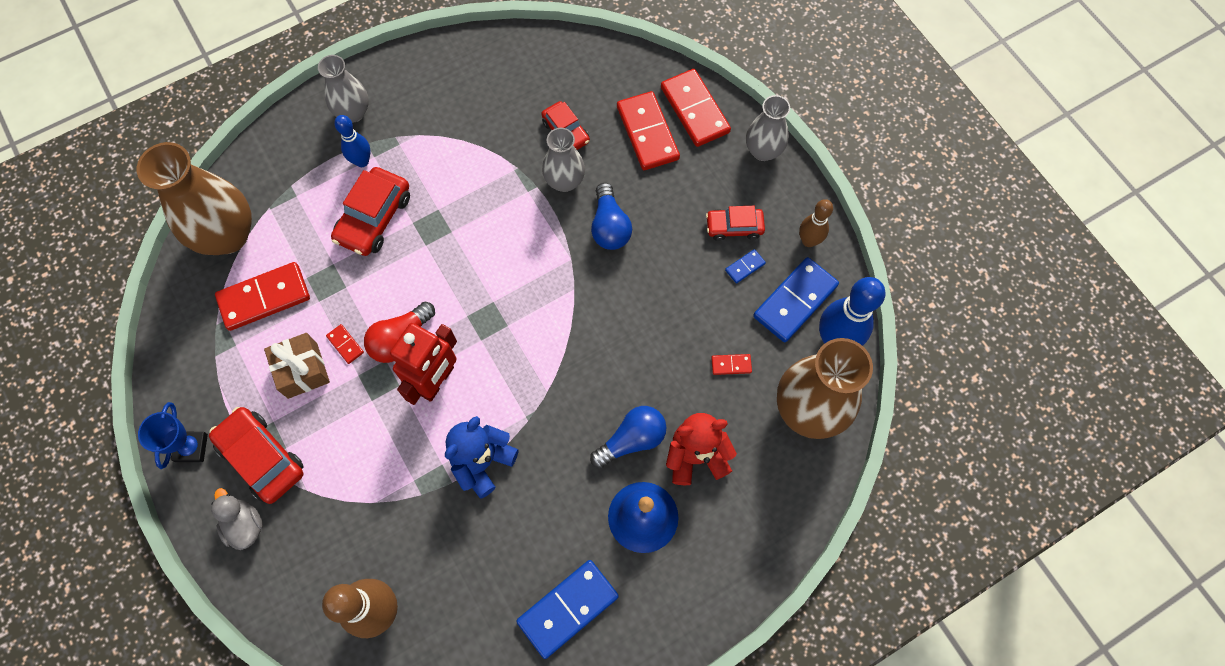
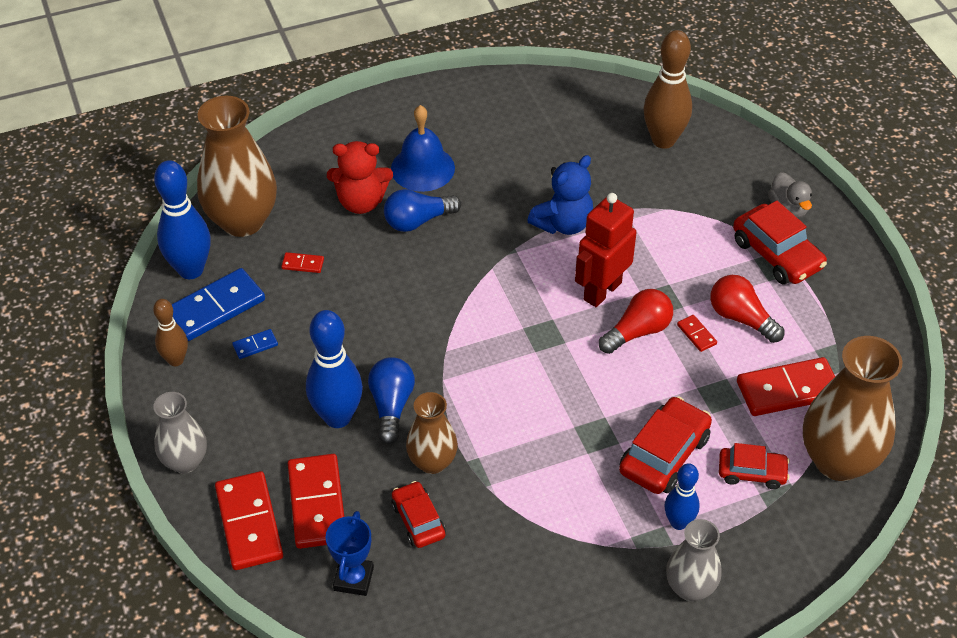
camera: 170 degrees left, 20 degrees down
(191, 447) = (848, 271): blue trophy -> blue trophy (353, 579)
(302, 370) = (741, 318): brown gift -> red light bulb
(564, 181) = (432, 462): grey vase -> brown vase
(567, 608) = (502, 122): blue domino -> none
(652, 209) = (337, 417): none -> blue bowling pin
(734, 227) = (252, 385): red car -> red car (752, 472)

